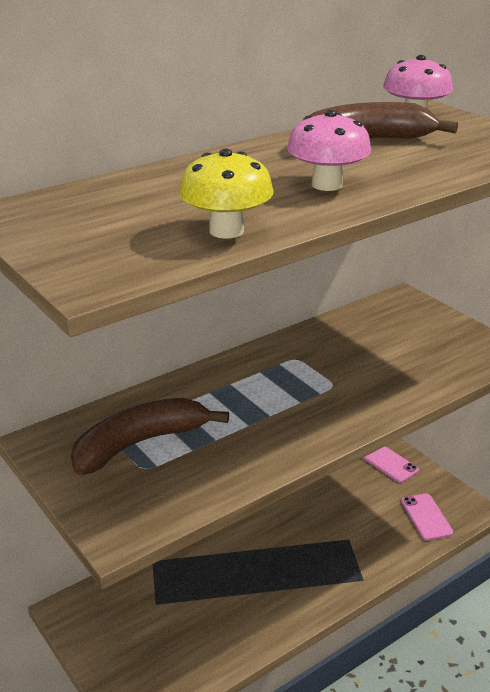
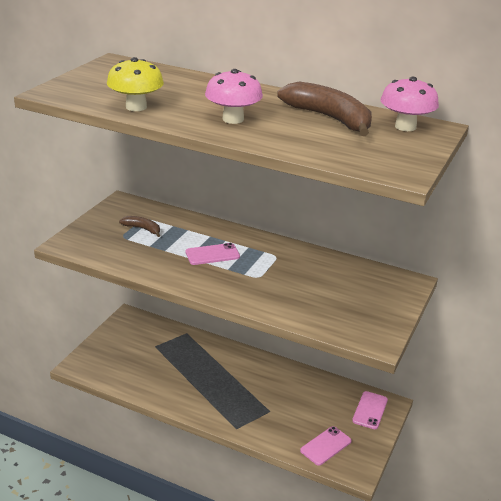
camera: 60 degrees right, 0 degrees up
(140, 443) = (143, 229): brown banana -> brown banana, size x0.49
(257, 403) = (212, 254): none -> pink phone

